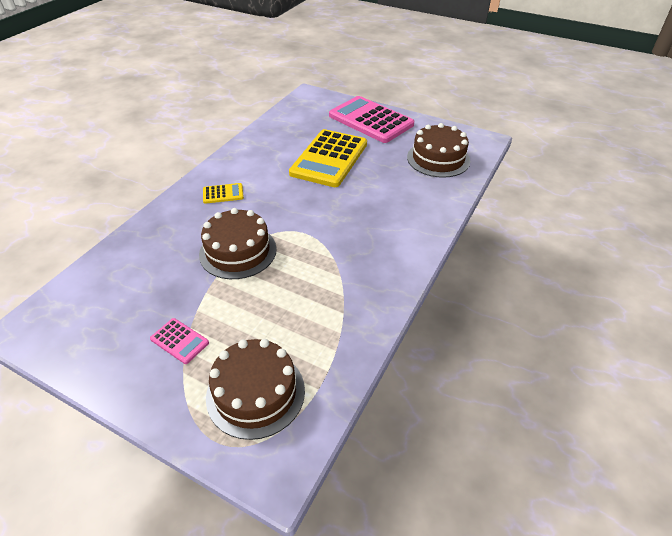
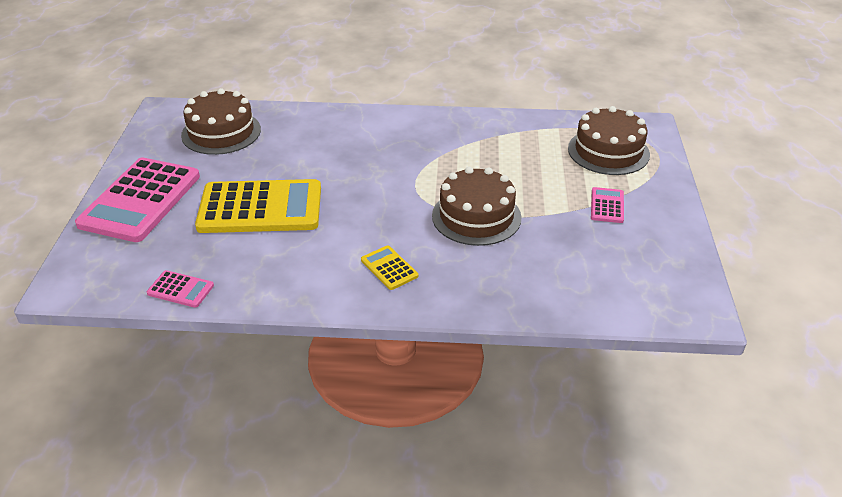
camera: 115 degrees left, 5 degrees down
(275, 123) = (180, 289): none -> pink calculator

